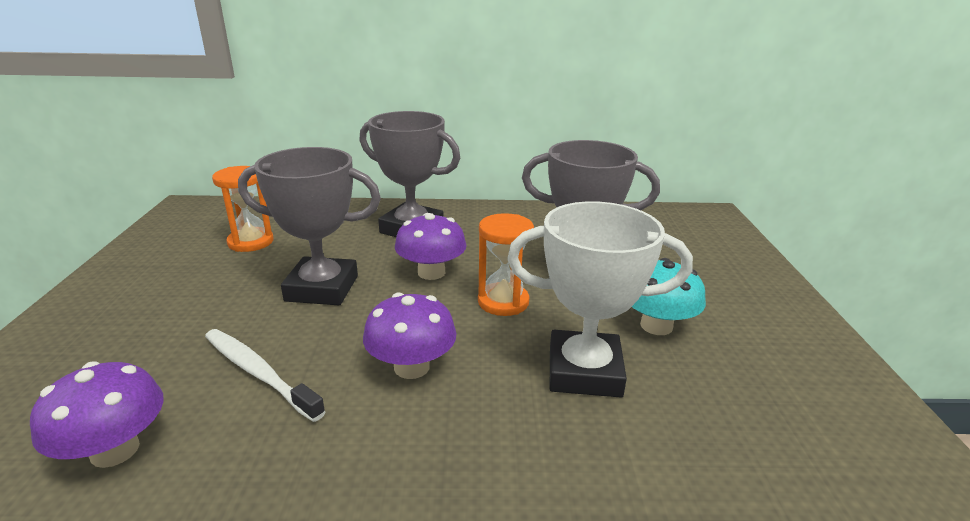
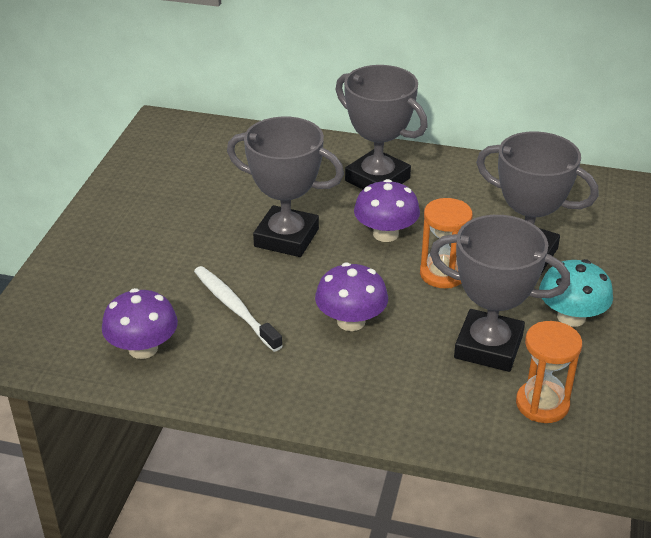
camera: 15 degrees right, 10 degrees up
(251, 242) = (225, 177): orange hourglass -> orange hourglass (542, 404)
(584, 371) = (488, 347): white trophy -> grey trophy

